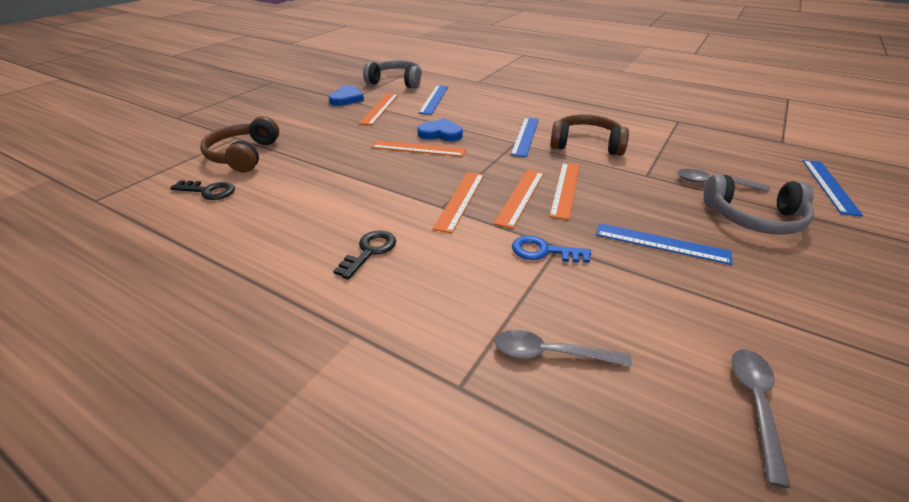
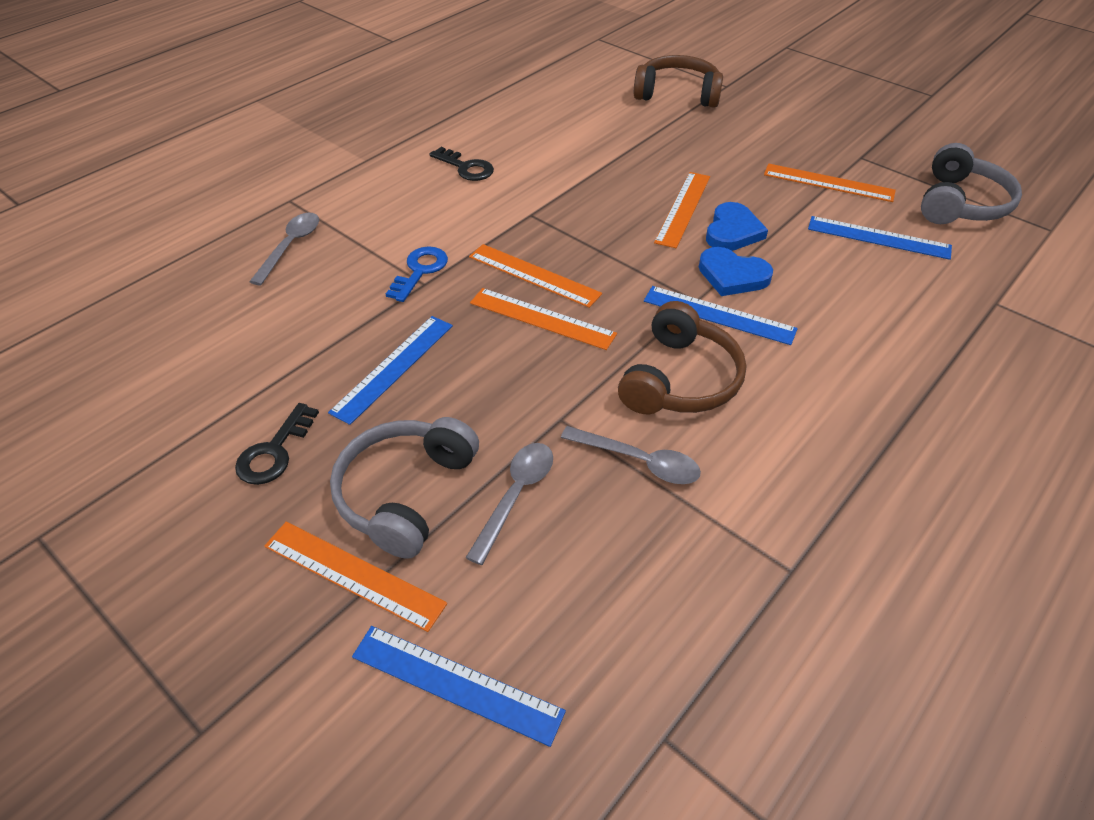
camera: 100 degrees right, 10 degrees up
(209, 191) = (601, 84): black key -> black key (274, 452)
(347, 98) = (867, 155): blue heart -> blue heart (732, 275)
(460, 200) = (540, 228): orange ruler -> orange ruler (353, 574)
(755, 405) = (174, 341): grey spoon -> grey spoon (639, 461)

